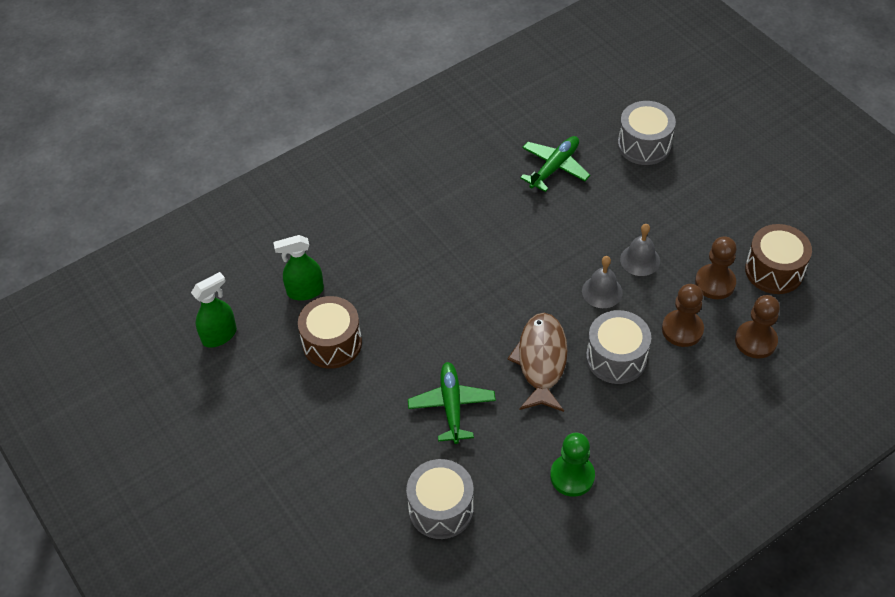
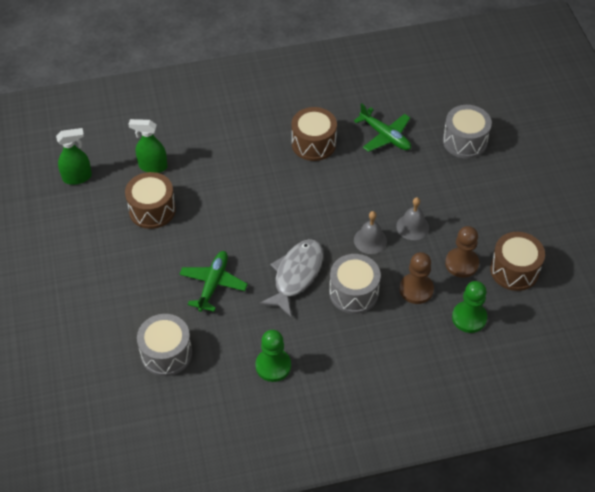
camera: 20 degrees right, 0 degrees up
(479, 202) = (313, 143): none -> brown drum
(541, 361) = (296, 275): brown fish -> grey fish
(554, 167) = (385, 136): green plane -> green plane turned 75 degrees clockwise
(755, 341) = (469, 318): brown pawn -> green pawn

